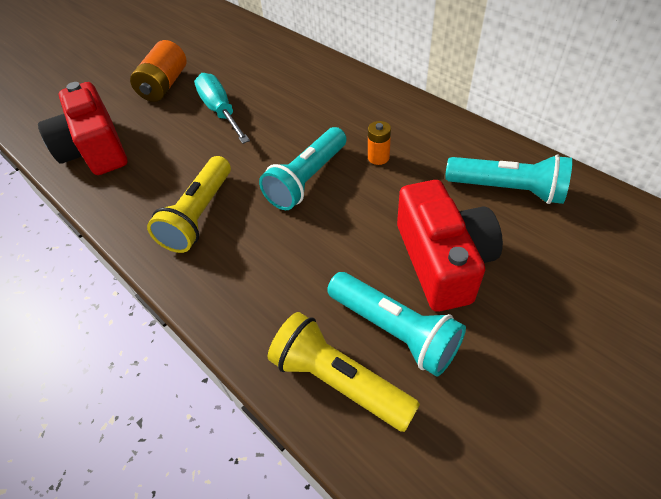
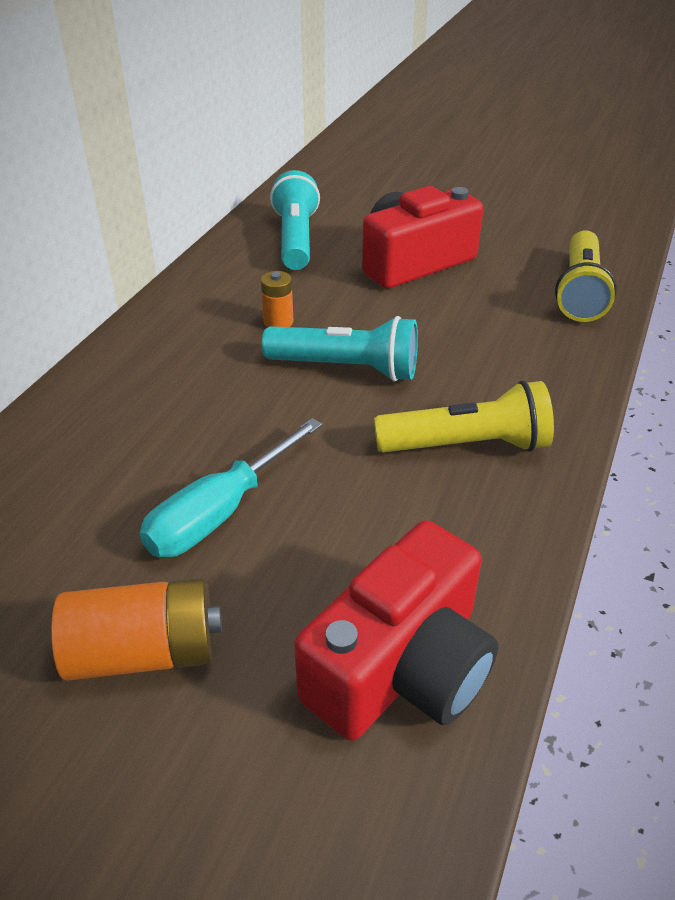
camera: 115 degrees left, 10 degrees down
(394, 330) = (509, 274): turquoise flashlight -> none

